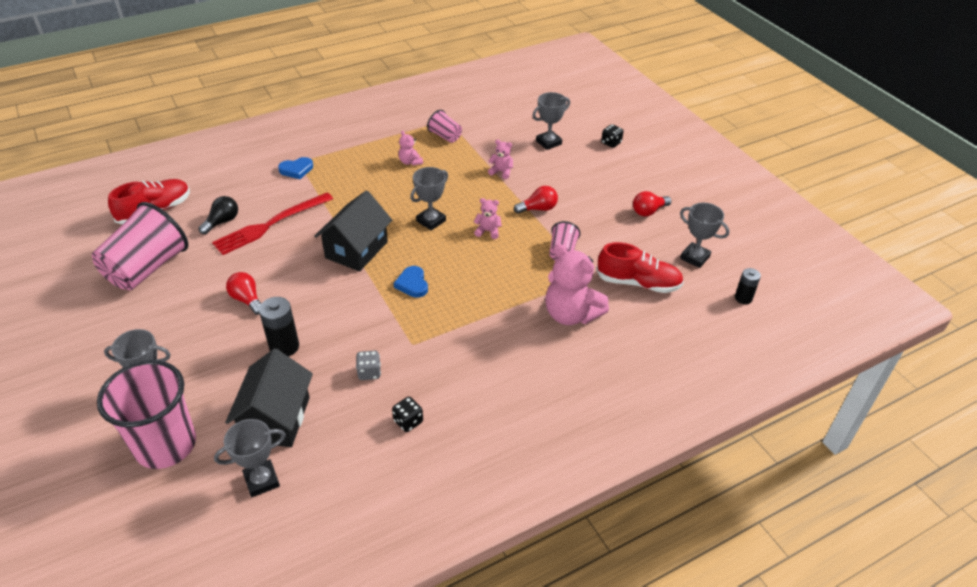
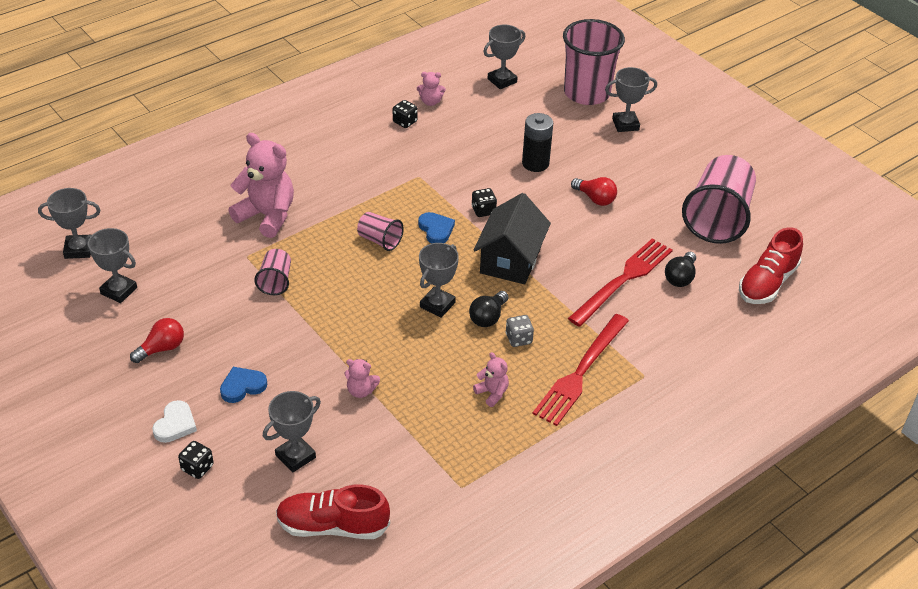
camera: 170 degrees right, 0 degrees up
(276, 419) = (512, 115): black house -> none
(296, 170) = (639, 361): blue heart -> blue heart (242, 386)
(342, 168) = (580, 372): none -> red fork
(361, 298) = (483, 211): none -> black dice
(369, 372) = (450, 151): grey dice -> grey dice (518, 339)
(394, 208) = (488, 317): none -> black light bulb
(445, 136) = (456, 449): pink cup -> pink cup (380, 240)
(488, 231) = (366, 299): pink teddy bear -> pink teddy bear (430, 102)
(538, 209) = (306, 336): red light bulb -> none
(629, 165) = (175, 424): none -> white heart
(638, 283) = (191, 254): red shoe -> red shoe (332, 526)
(743, 298) = (78, 249): black battery -> grey trophy

